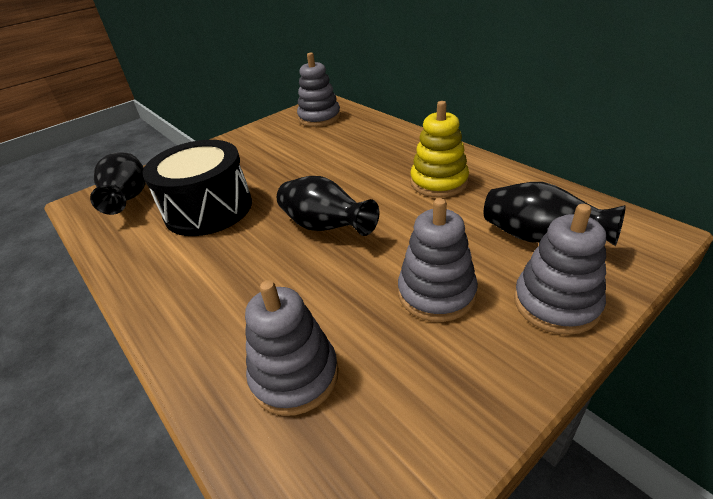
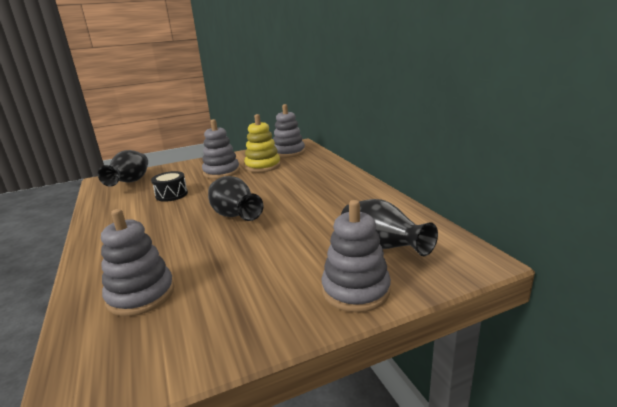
camera: 15 degrees right, 15 degrees down
(208, 209) = (171, 195): black drum -> black drum, size x0.50
(436, 293) = (274, 267): grey stacking toy -> grey stacking toy (221, 172)
(439, 182) = (337, 201): yellow stacking toy -> yellow stacking toy (263, 166)

